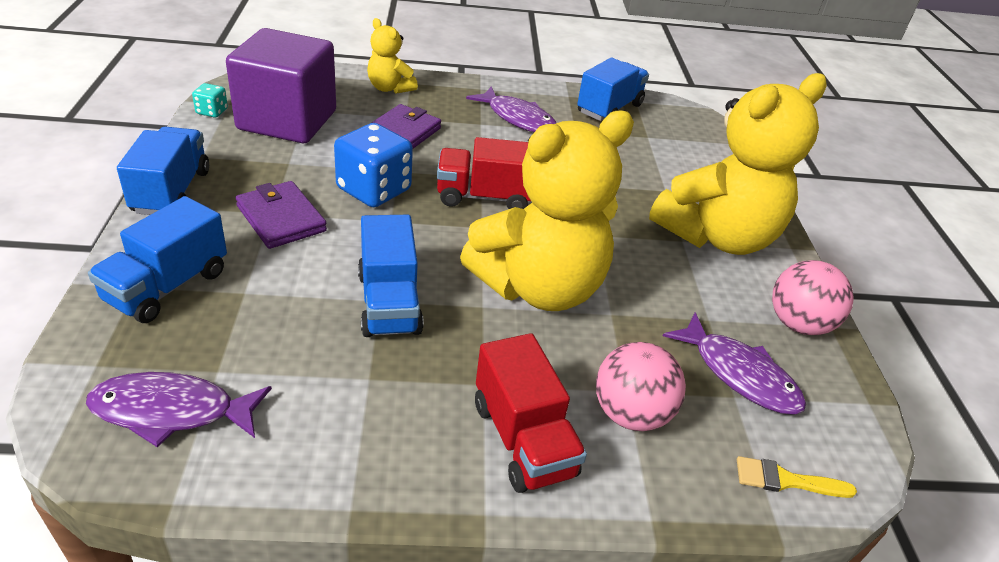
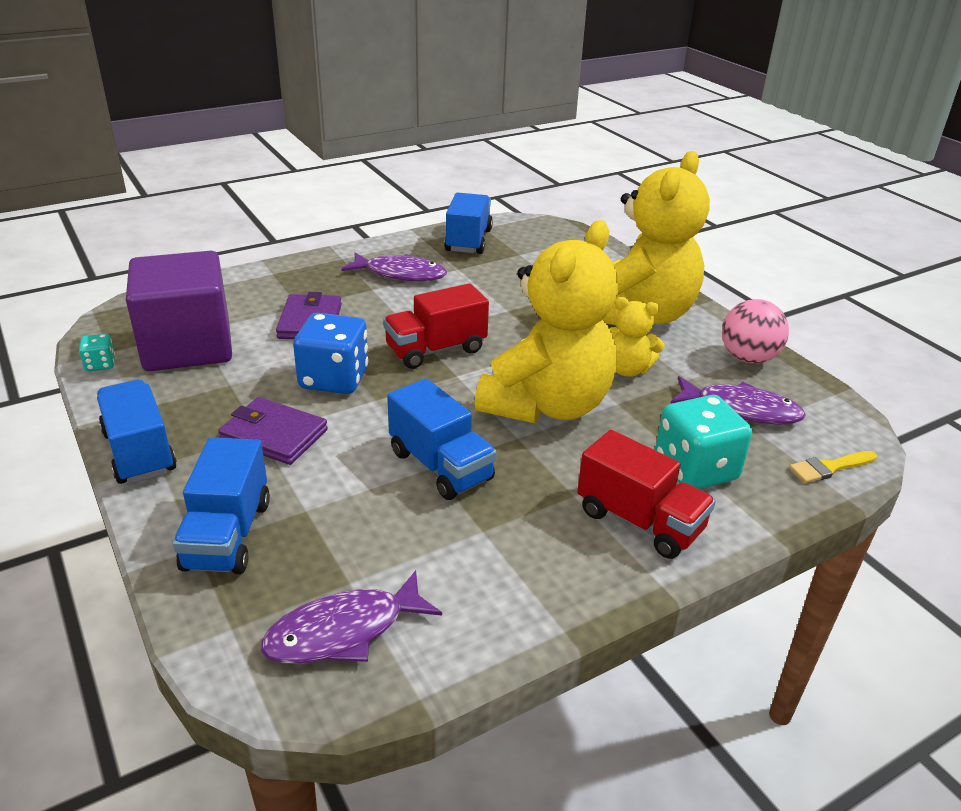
camera: 25 degrees left, 5 degrees down
(389, 88) = (258, 284): yellow teddy bear -> yellow teddy bear (627, 369)
(630, 414) = (695, 469): pink ball -> turquoise dice

